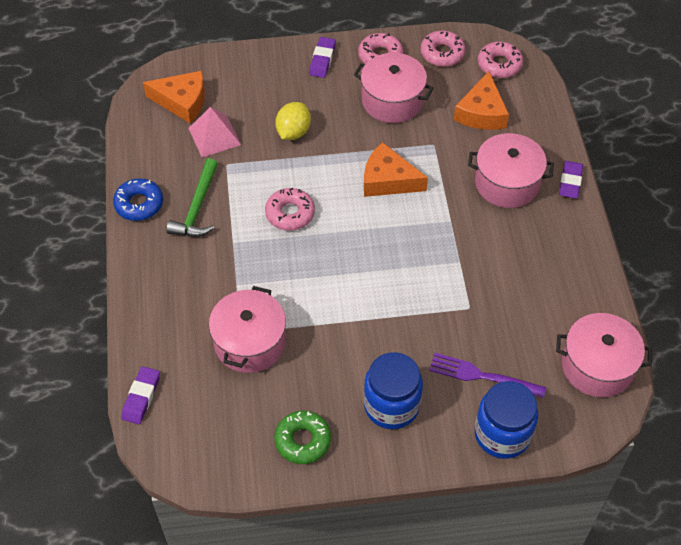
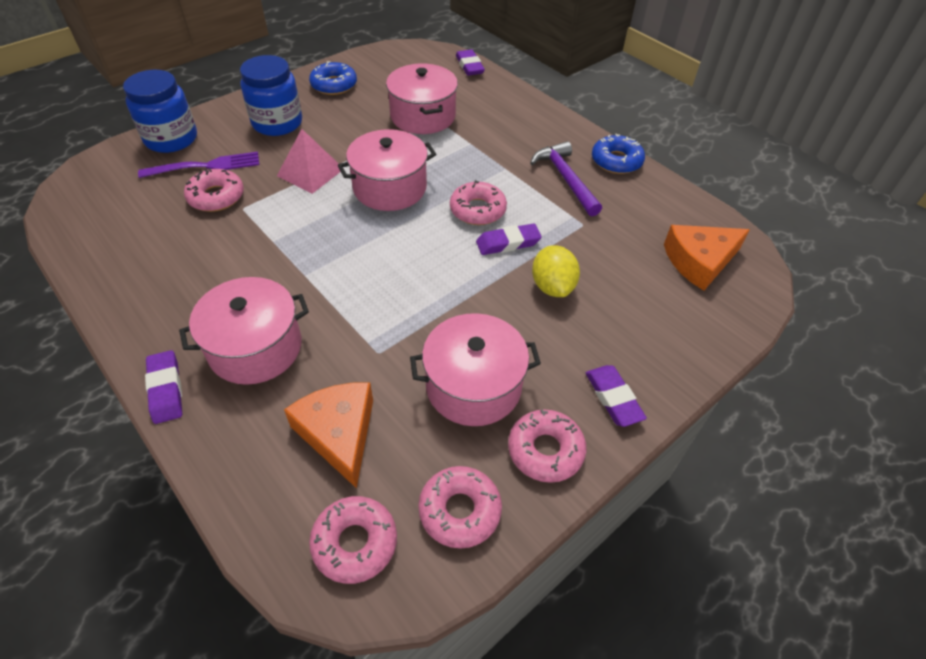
camera: 145 degrees right, 5 degrees down
(197, 208) = (565, 179): green hammer -> purple hammer
(214, 136) = (625, 243): pink pyramid -> pink pyramid (310, 172)
(293, 176) = (508, 243): none -> purple eraser
(303, 440) = (334, 85): green donut -> blue donut
(388, 180) = (404, 285): orange cheese -> none
(486, 331) = (216, 197): none -> pink donut
(597, 366) = (88, 213): pink pot -> pink pot (390, 188)

